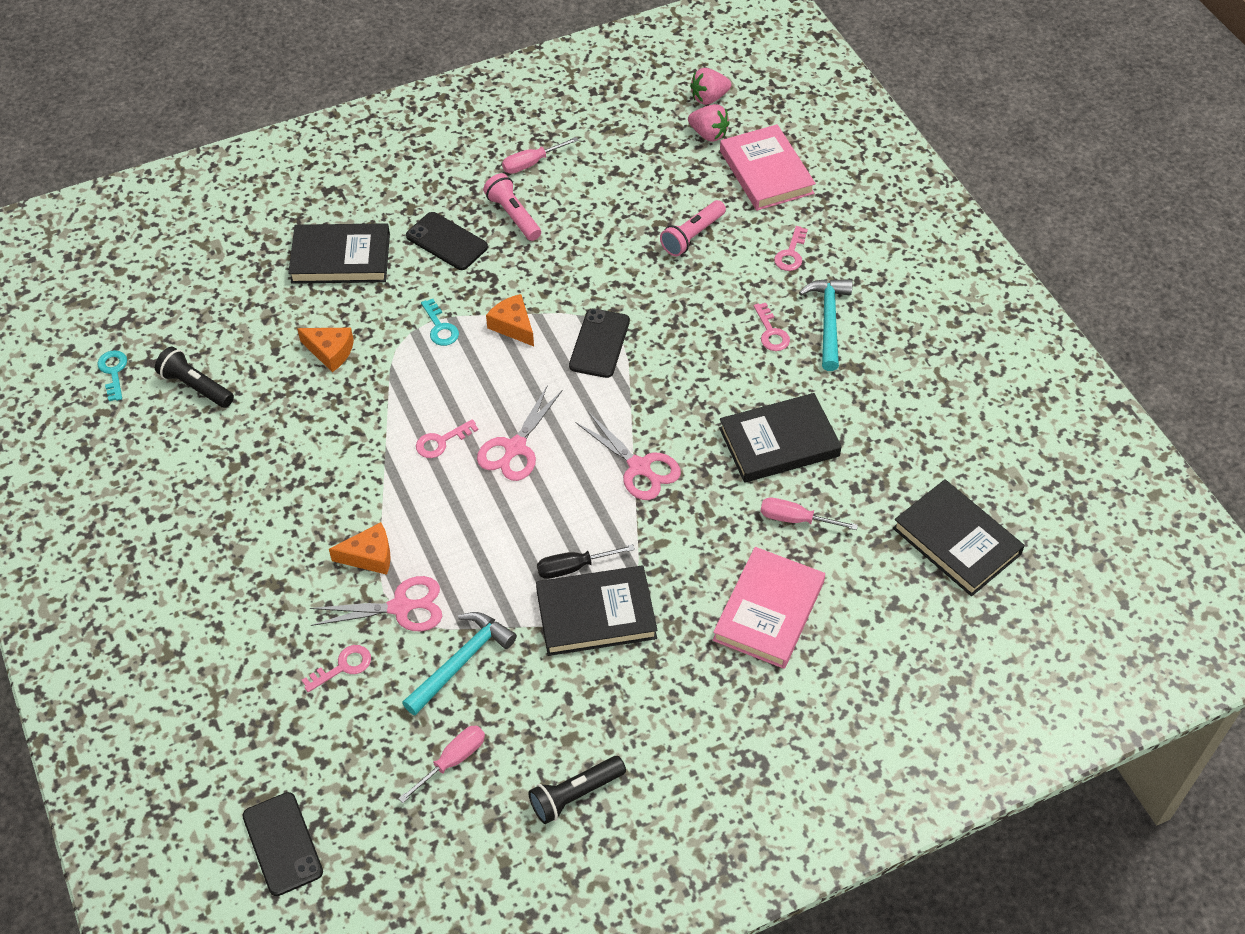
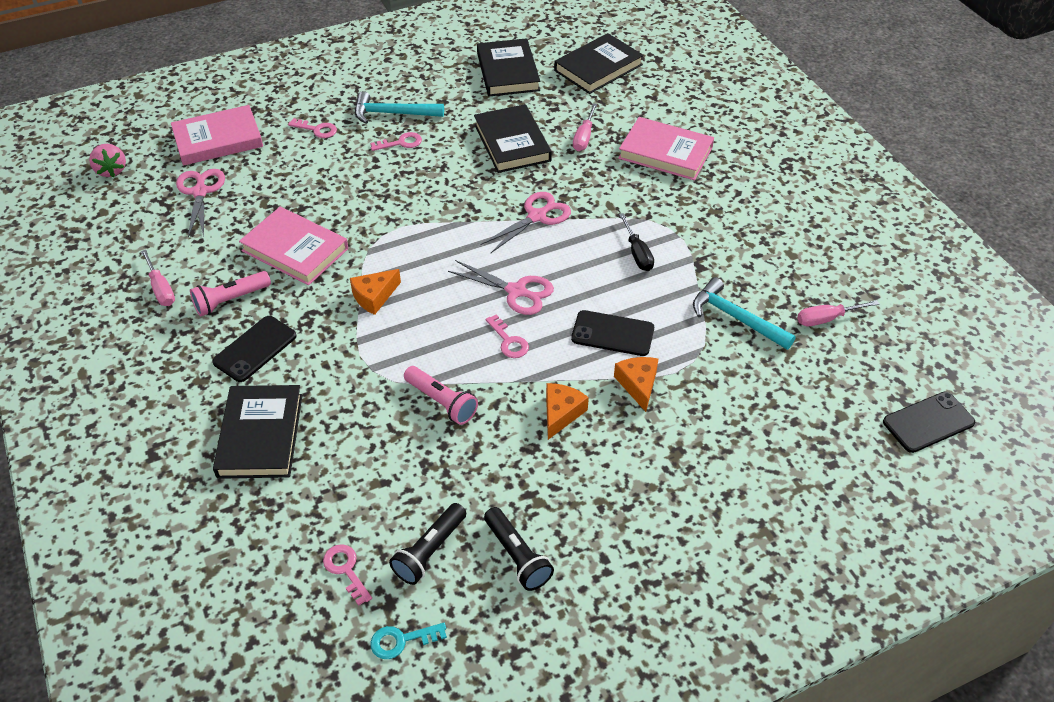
camera: 90 degrees left, 5 degrees down
(330, 352) = (392, 434): orange cheese -> orange cheese (561, 413)
(343, 667) = (754, 395): pink key -> pink key (346, 570)
(401, 607) = (689, 359): pink scissors -> pink scissors (200, 192)
(440, 327) = (369, 348): turquoise key -> none
(453, 760) = (826, 319): pink screwdriver -> pink screwdriver turned 60 degrees counterclockwise
(575, 795) = (837, 250): black flashlight -> black flashlight (517, 556)
(585, 256) = (295, 250): none -> pink book
(596, 614) = (680, 240): black book -> black book (508, 72)
(599, 343) = (402, 240): black phone -> black phone (612, 333)
(692, 236) = (284, 183): pink flashlight -> pink flashlight (441, 402)
(708, 134) = (159, 172): pink strawberry -> none

